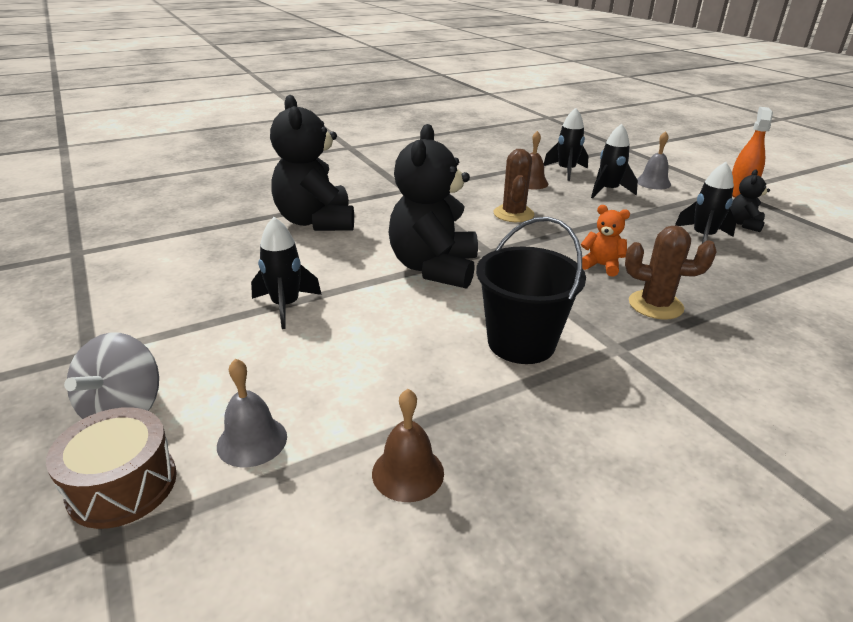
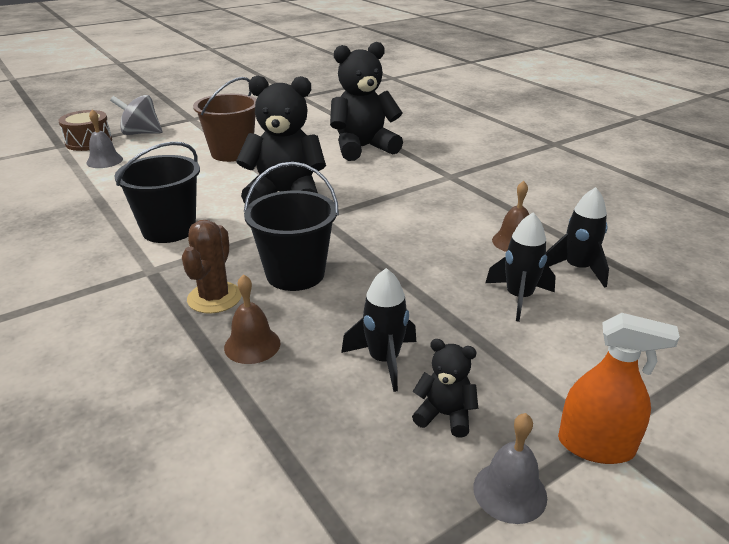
camera: 85 degrees right, 0 degrees up
(286, 306) = (232, 153): black rocket -> brown bucket
(408, 472) = (60, 197): brown bell -> brown bell (252, 345)
(513, 214) = (411, 229): brown cactus -> none
(601, 266) = (295, 274): orange teddy bear -> black bucket
(653, 183) = (582, 344): grey bell -> grey bell (510, 491)

